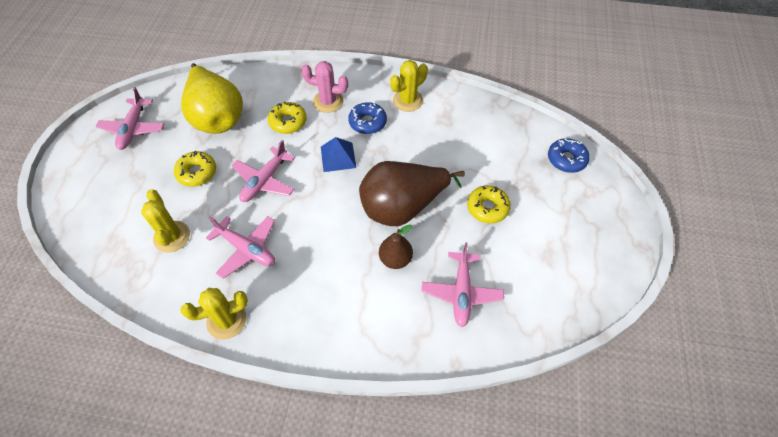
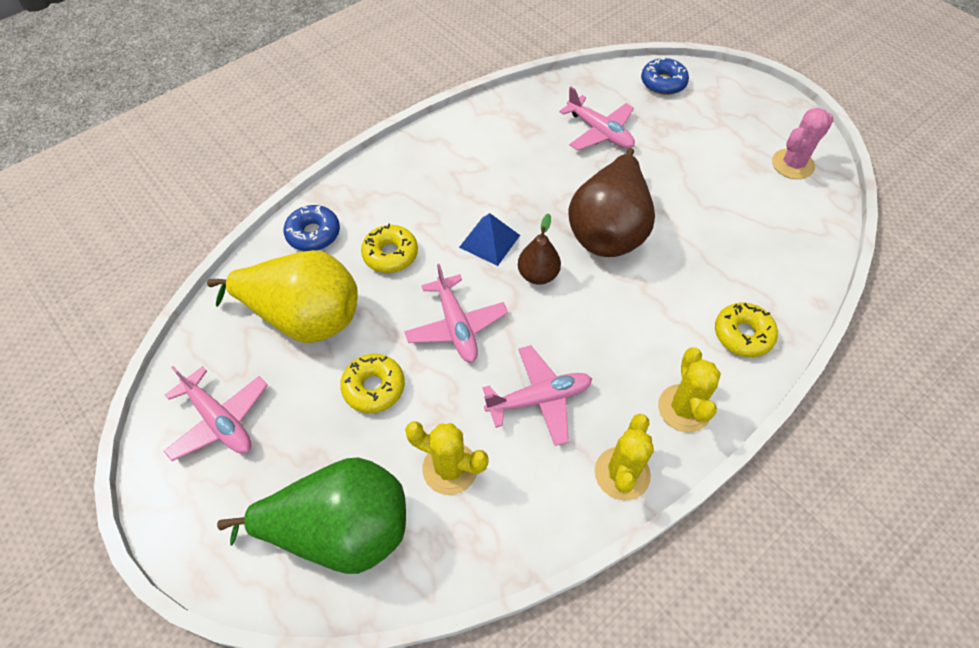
camera: 50 degrees left, 0 degrees up
(106, 215) = (341, 530): none -> green pear
(328, 101) = (400, 202): pink cactus -> pink cactus (792, 164)
(367, 122) = (467, 188): blue donut -> blue donut (313, 234)
(395, 259) = (667, 275): brown pear -> brown pear (538, 275)
(408, 100) = (473, 139): yellow cactus -> yellow cactus (684, 408)
(461, 292) = (747, 249): pink plane -> pink plane (599, 132)
(487, 208) = (667, 169): yellow donut -> yellow donut (742, 334)

